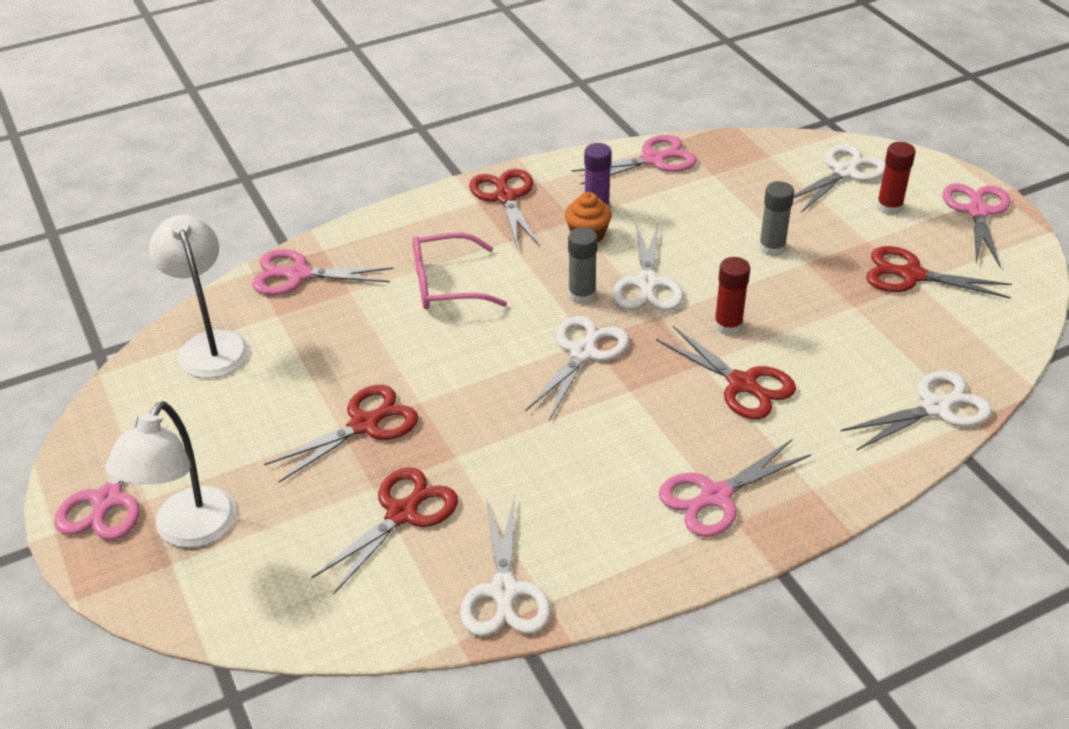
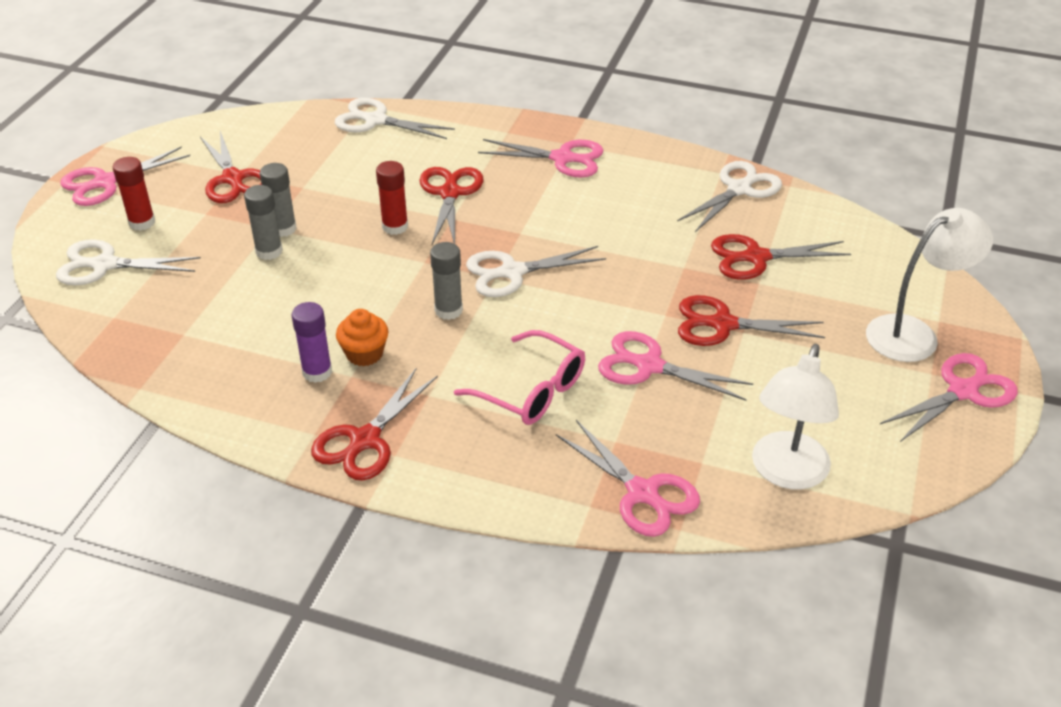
camera: 135 degrees left, 0 degrees up
(647, 284) = (392, 286): white scissors -> none
(654, 159) = (193, 383): pink scissors -> pink scissors (648, 366)
(797, 268) = (283, 229): none -> grey glue stick

